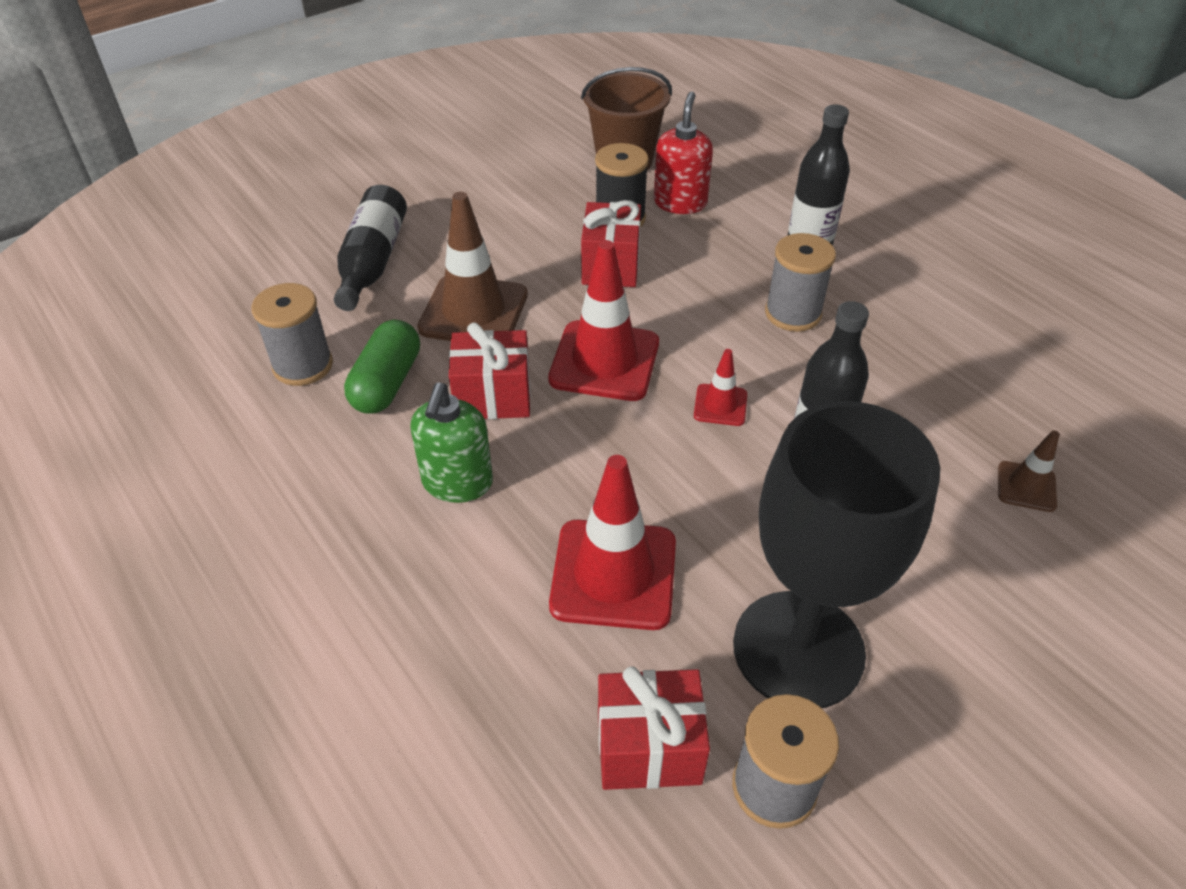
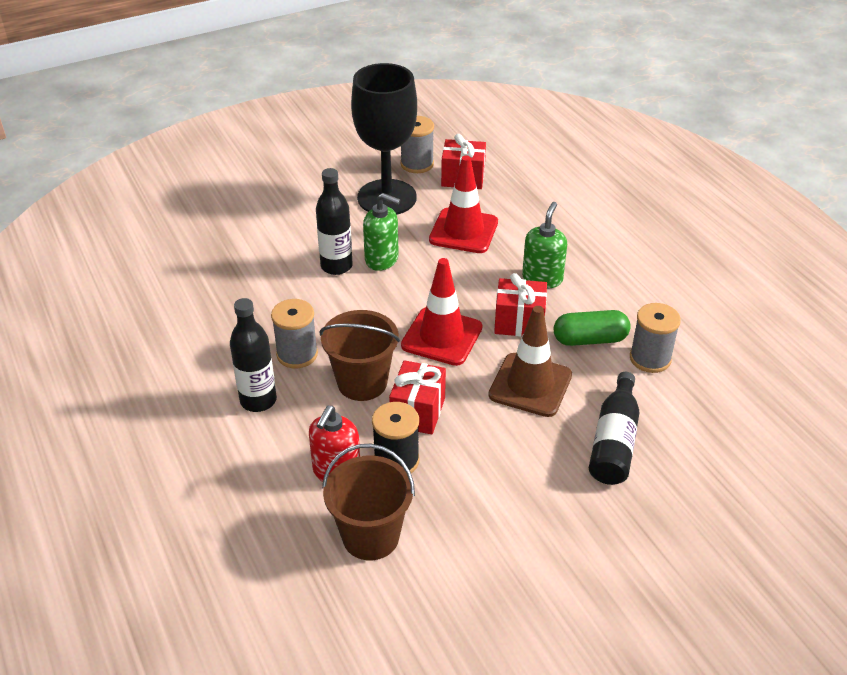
camera: 170 degrees left, 5 degrees down
(387, 383) = (590, 340): green capsule -> green capsule turned 60 degrees clockwise
(691, 289) = (362, 383): none -> brown bucket
(720, 405) = (376, 300): red traffic cone -> none
(743, 485) = (382, 259): none -> green soap dispenser
(1026, 486) = (230, 241): brown traffic cone -> none

